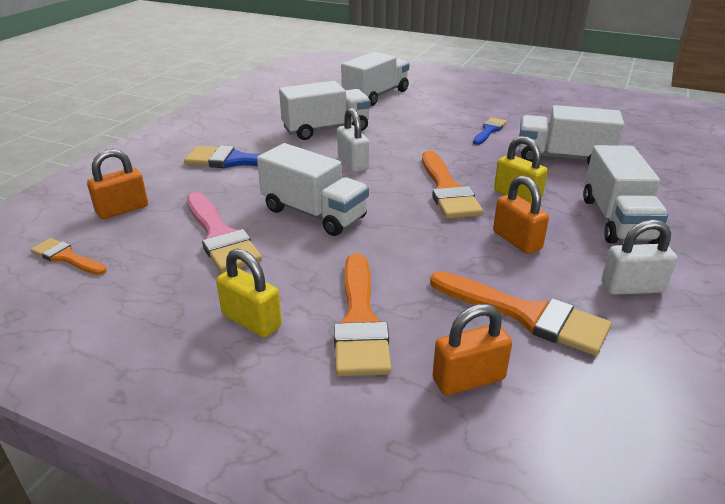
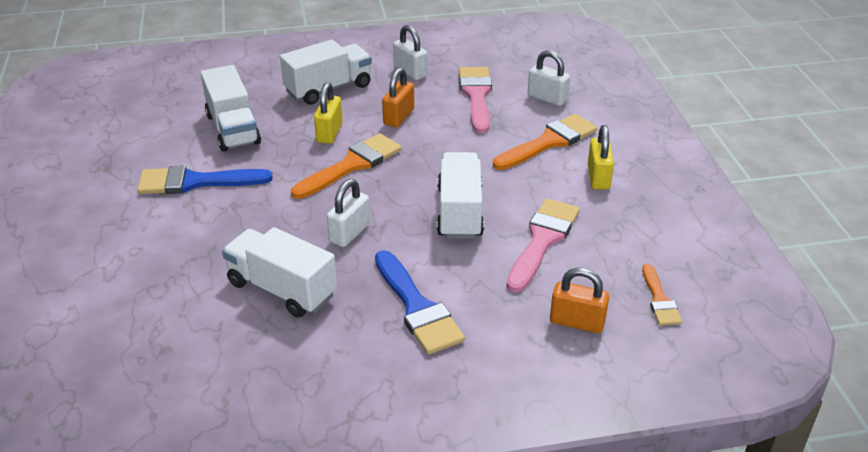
camera: 125 degrees left, 5 degrees up
(376, 95) = (133, 301): white truck -> none
(468, 379) = (547, 98): orange padlock -> white padlock
(489, 130) = (195, 182): blue brush -> blue brush, size x1.74
(526, 315) = (476, 96): orange brush -> pink brush

